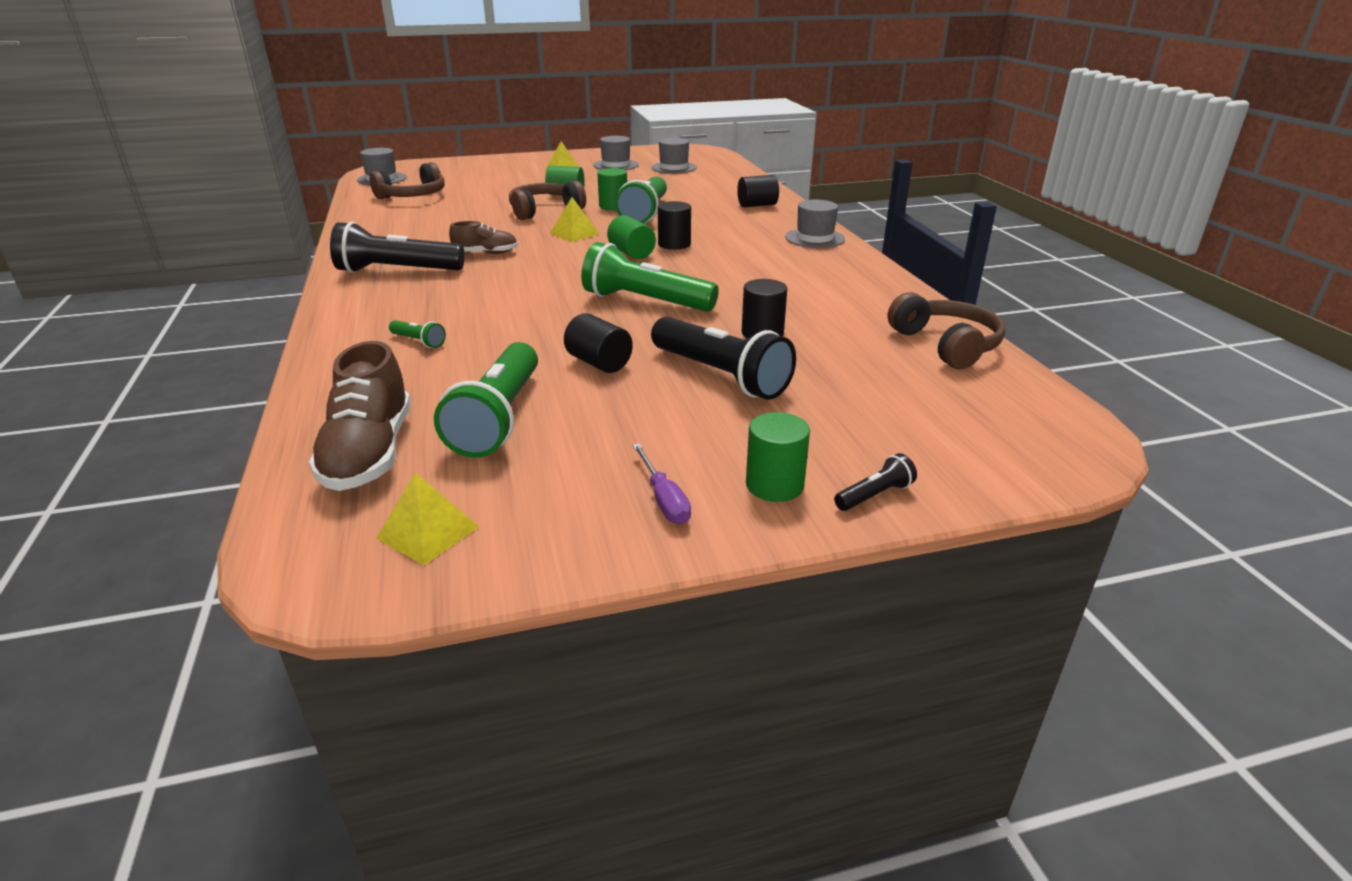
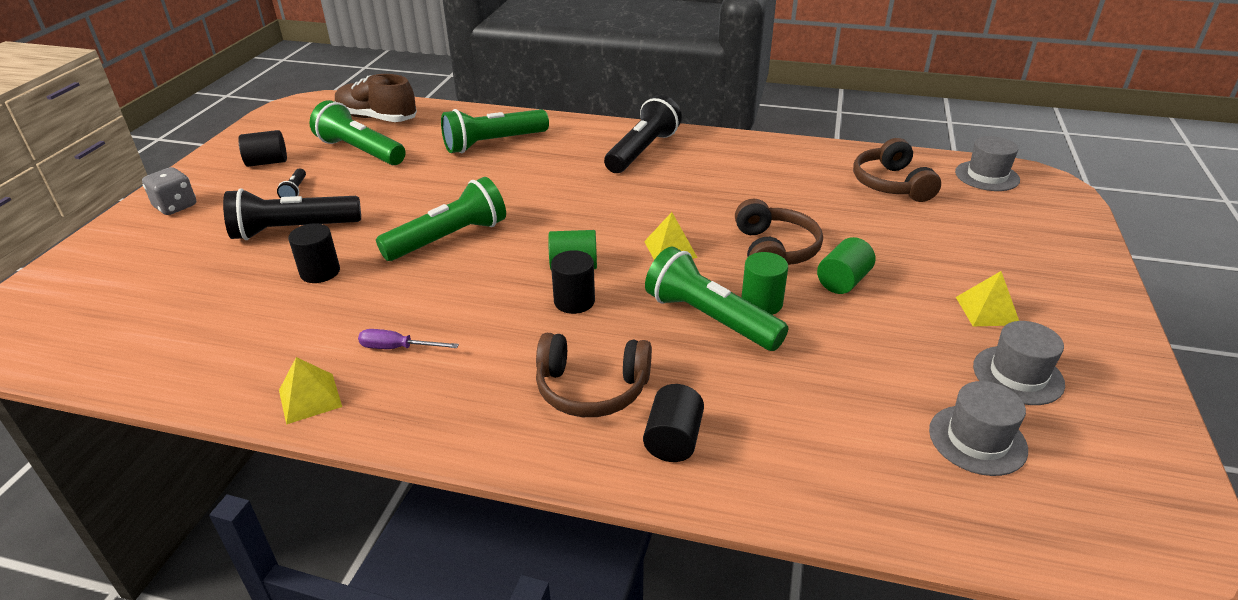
camera: 120 degrees right, 5 degrees up
(418, 341) = (493, 143): green flashlight -> green flashlight, size x2.29
(428, 532) = (294, 123): yellow pyramid -> yellow pyramid (310, 398)
(485, 253) = (652, 192): brown shoe -> none
(599, 363) = (376, 193): black cylinder -> black cylinder (267, 162)
(663, 499) = (221, 175): purple screwdriver -> purple screwdriver (397, 348)
(774, 485) = (175, 206): green cylinder -> grey dice
(814, 238) = (484, 424): grey hat -> none
(875, 495) = (116, 231): black flashlight -> black flashlight (295, 191)
(945, 345) = (160, 358): brown headphones -> brown headphones (592, 388)

